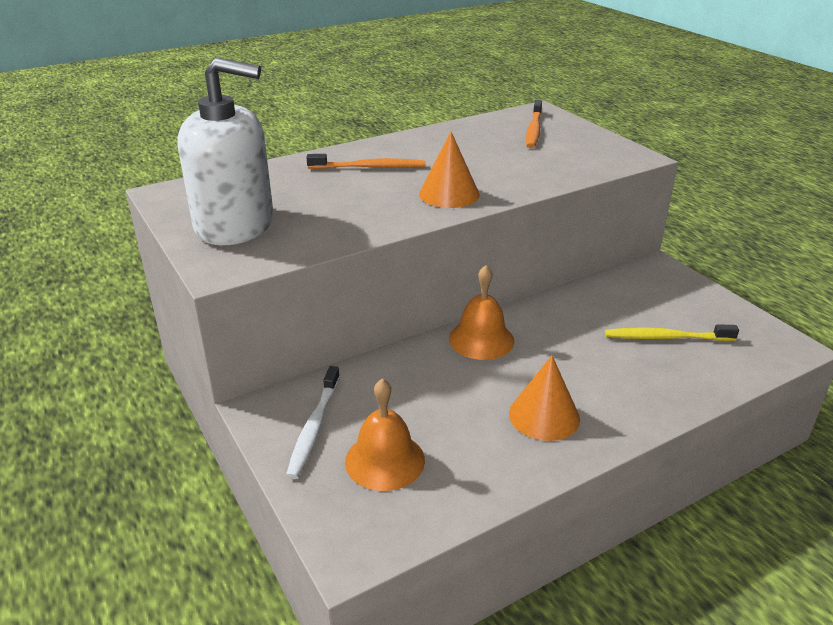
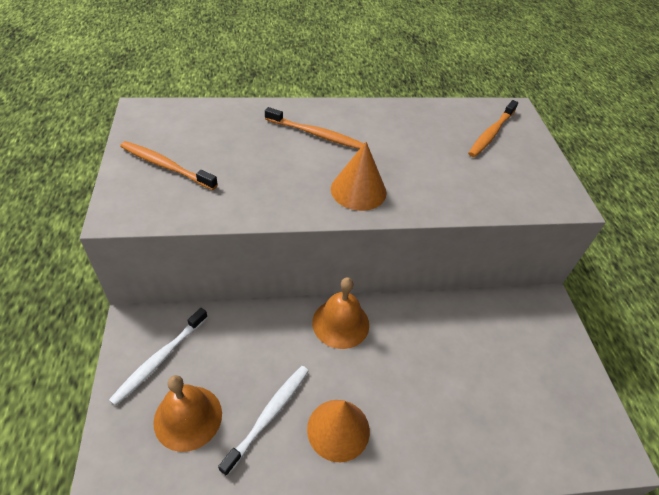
camera: 20 degrees right, 15 degrees up
(235, 225) = (165, 166): white soap dispenser -> orange toothbrush
(468, 429) = (269, 415): none -> white toothbrush
(665, 337) = (500, 389): yellow toothbrush -> none

